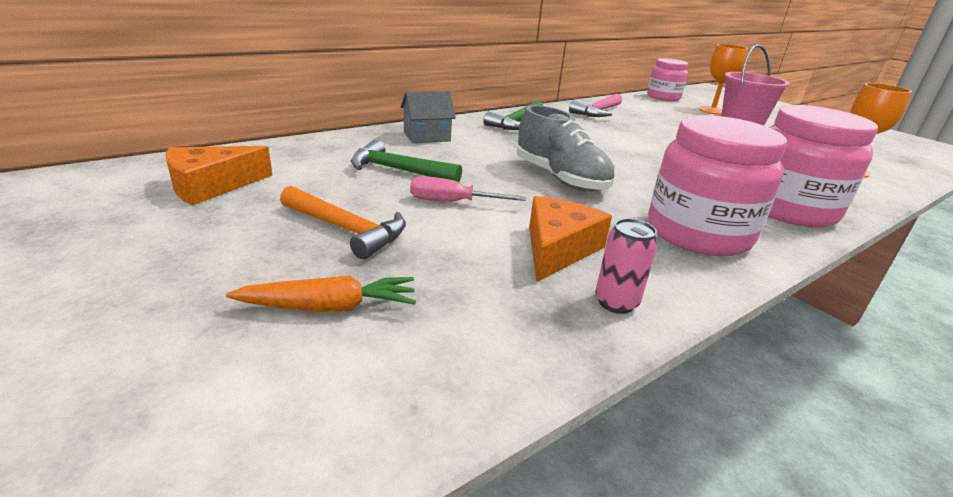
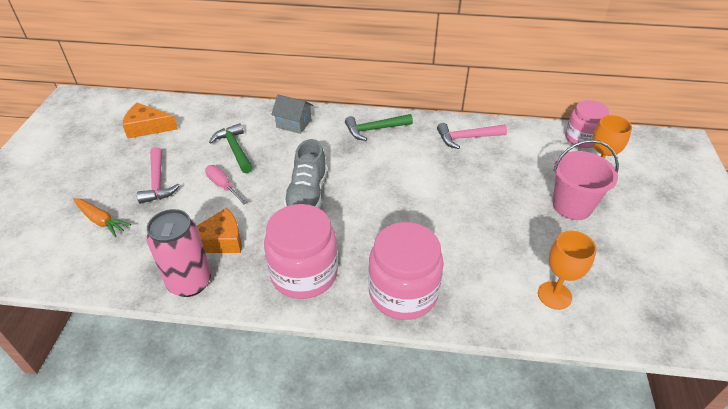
camera: 45 degrees right, 15 degrees up
(347, 230) = (158, 182): orange hammer -> pink hammer
(616, 303) = (190, 282): pink can -> pink can, size x1.94

